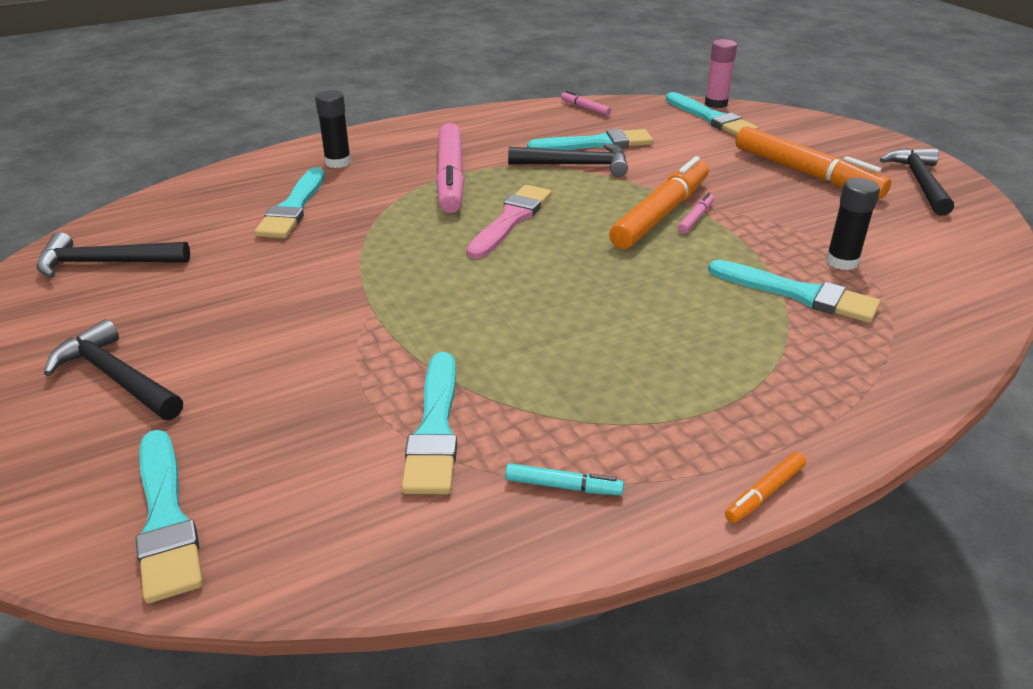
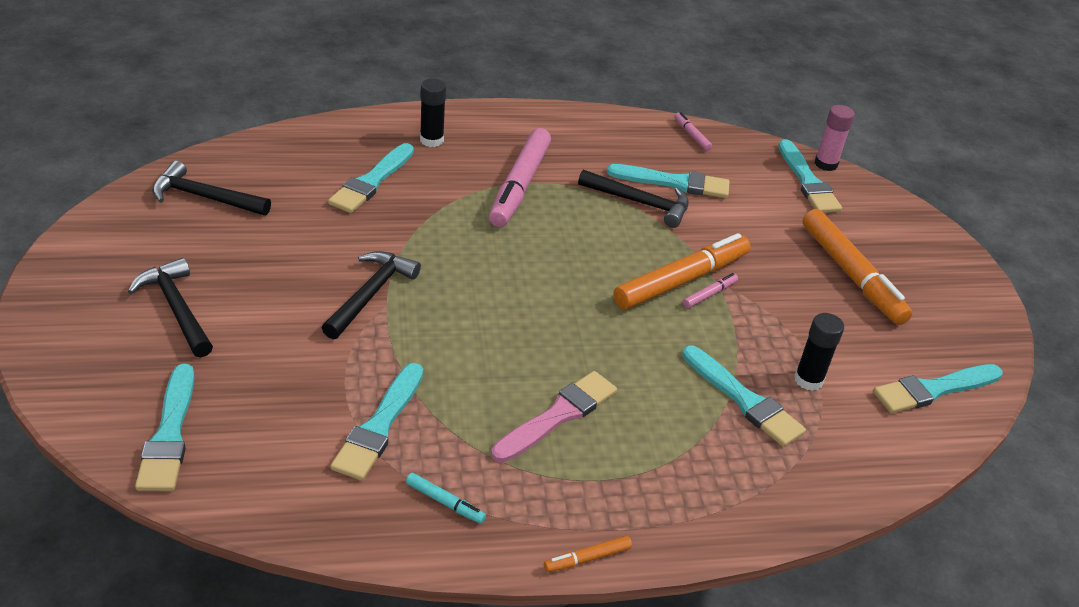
camera: 15 degrees right, 5 degrees up
(511, 220) = (546, 248): pink brush -> pink brush (558, 416)
(919, 182) = (955, 317): black hammer -> black hammer (370, 294)
(954, 240) = (933, 389): none -> turquoise brush

